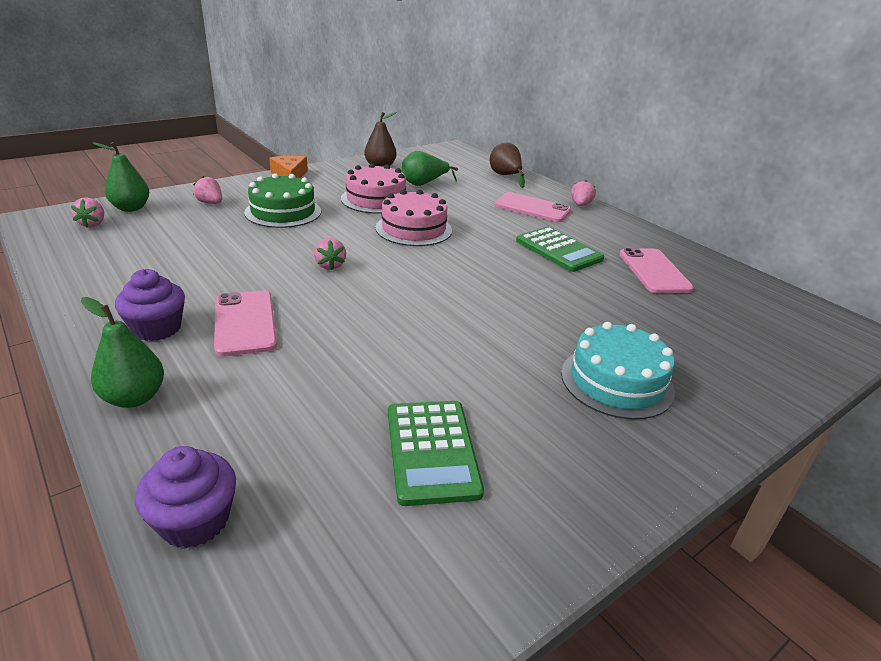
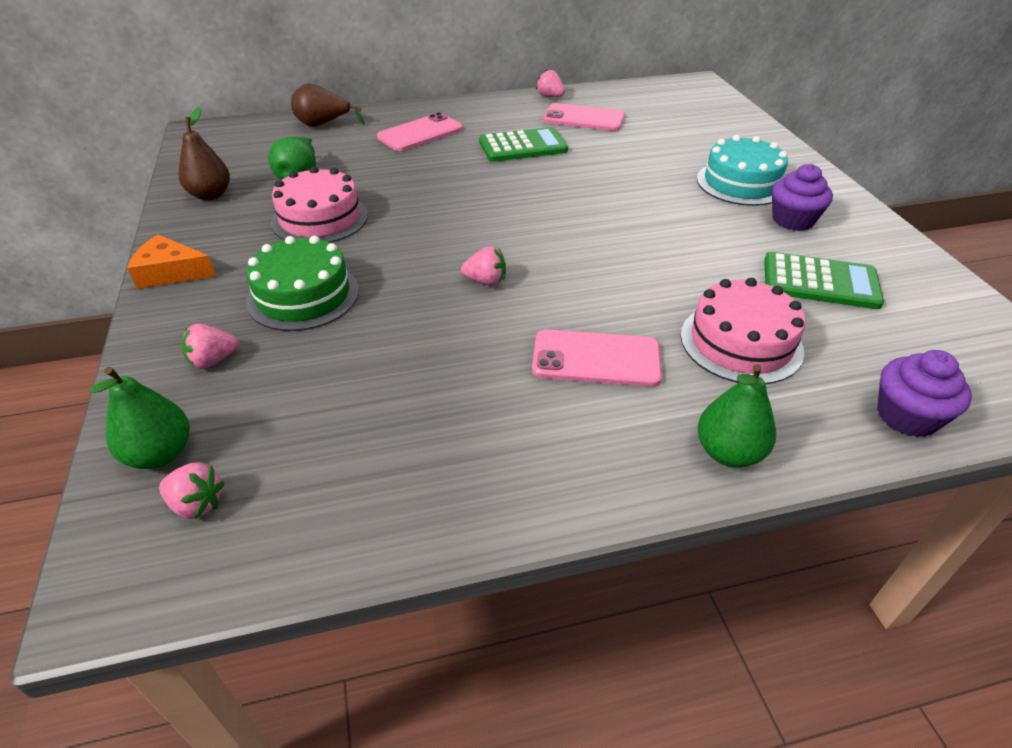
camera: 65 degrees left, 10 degrees up
(157, 328) = (586, 431): purple cupcake -> purple cupcake (793, 220)
(413, 229) = (424, 210): pink cake -> pink cake (741, 342)
(580, 205) = (431, 108): pink strawberry -> pink strawberry (550, 96)

